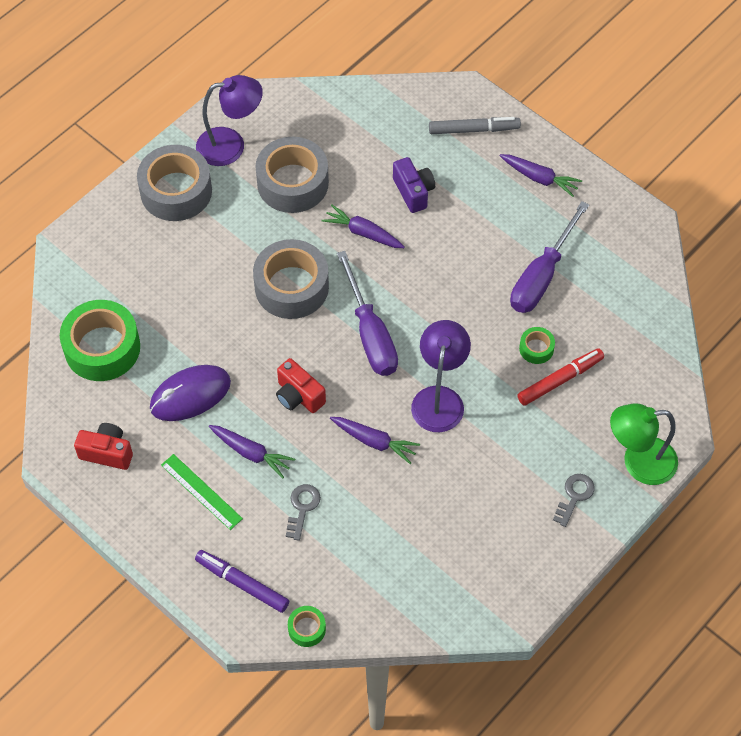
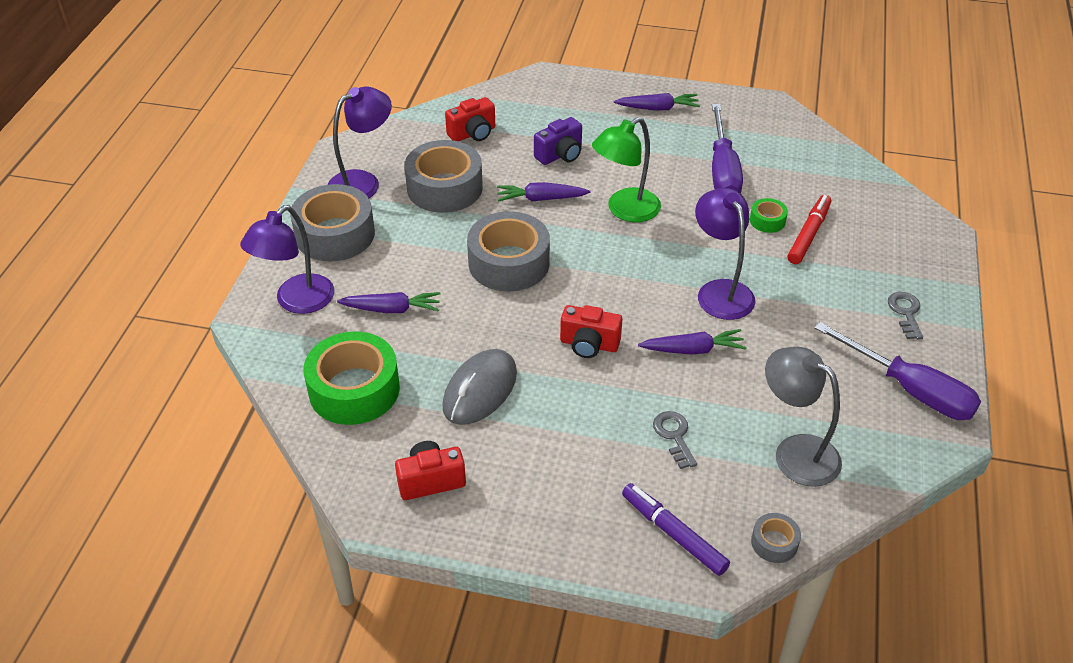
camera: 30 degrees left, 15 degrees down
(109, 245) = (296, 302): none -> purple lamp
(190, 395) = (480, 390): purple mouse -> grey mouse
(201, 491) = (560, 469): green ruler -> none
(242, 584) = (673, 534): purple marker -> purple marker turned 45 degrees clockwise
(251, 453) = (583, 412): purple carrot -> purple carrot (392, 309)
(307, 629) = (774, 543): green tape -> grey tape
(356, 132) = (473, 133): none -> red camera
(370, 334) = (613, 269): purple screwdriver -> purple screwdriver (910, 389)
(380, 568) = (795, 452): none -> grey lamp
(413, 192) = (560, 155): purple camera -> purple camera turned 105 degrees clockwise
(473, 129) = (573, 97): grey marker -> none
(638, 462) = (931, 265): green lamp -> green lamp (625, 210)

